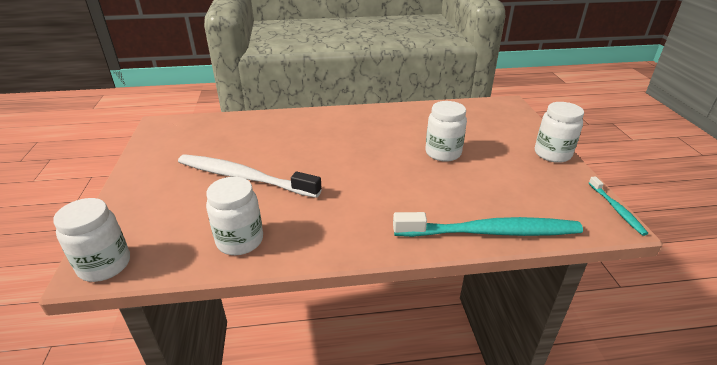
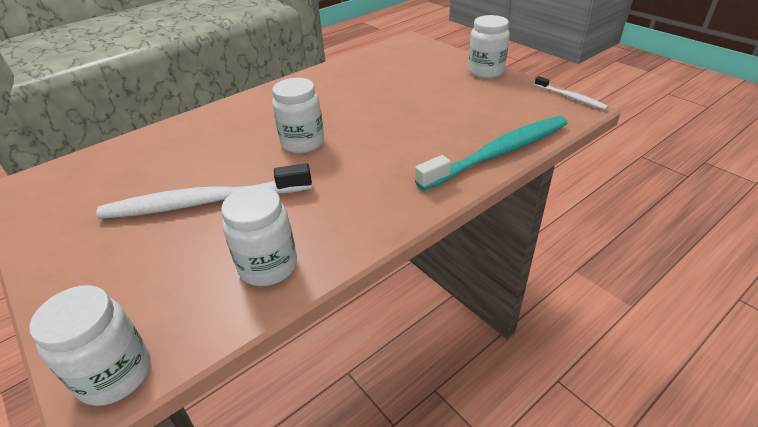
camera: 30 degrees left, 5 degrees up
(443, 153) = (394, 102): white jar -> white jar (302, 143)
(616, 209) = (570, 97): turquoise toothbrush -> white toothbrush

